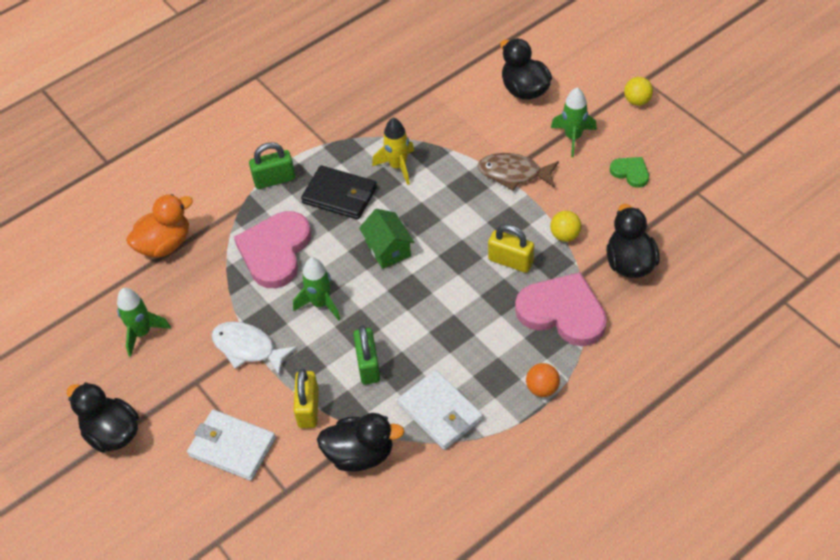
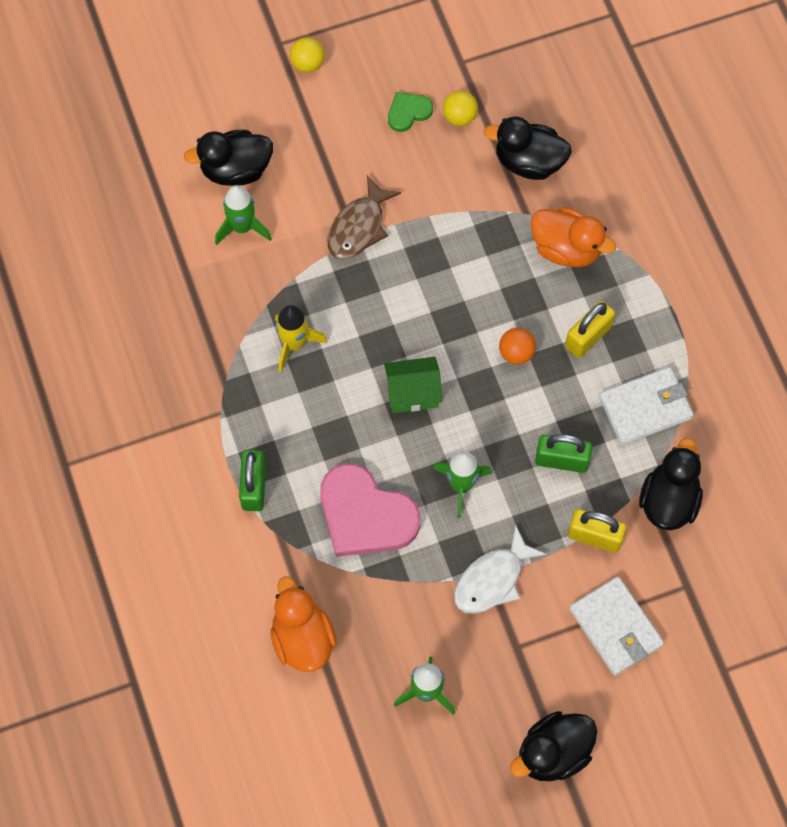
camera: 75 degrees left, 15 degrees up
(232, 447) = (615, 627): white wallet -> white wallet turned 75 degrees counterclockwise
(340, 195) = (311, 420): black wallet -> none
(510, 261) = (480, 274): yellow padlock -> yellow padlock (588, 337)
(542, 388) = (651, 302): orange ball -> orange ball (516, 353)
(562, 312) = (566, 248): pink heart -> orange duck
(565, 235) = (467, 208): yellow ball -> yellow ball (459, 117)
(573, 137) = (332, 148): green rocket -> green rocket (242, 227)

